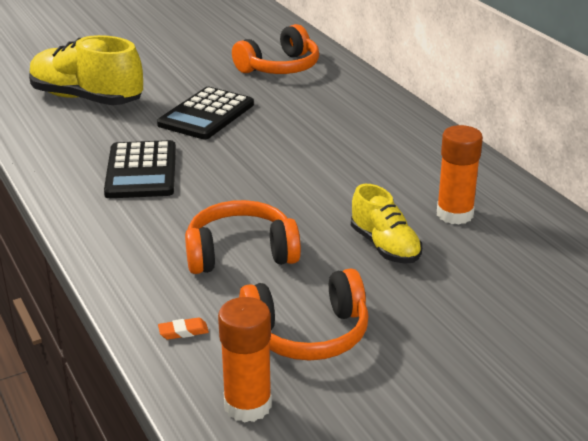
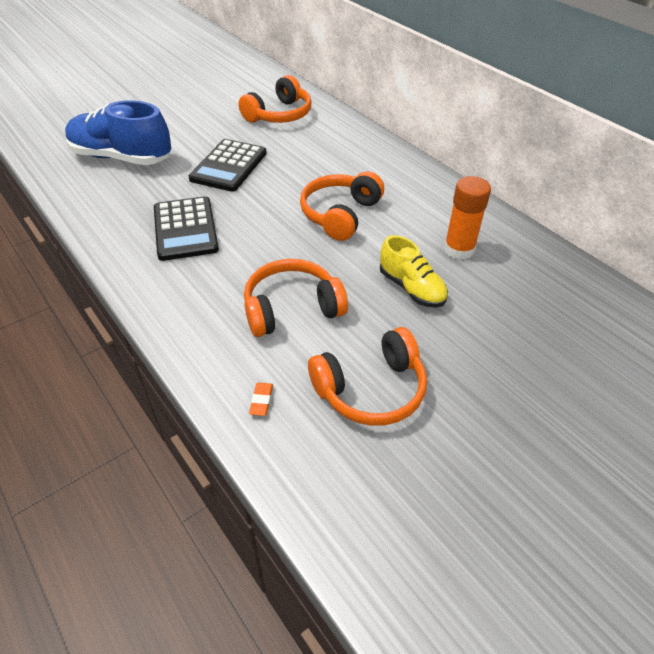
camera: 10 degrees left, 15 degrees up
(87, 99) = (121, 158): yellow shoe -> blue shoe
(183, 331) = (261, 401): orange eraser -> orange eraser turned 60 degrees counterclockwise
(247, 405) = (338, 478): orange glue stick -> none
(323, 170) = (340, 214): none -> orange headphones

